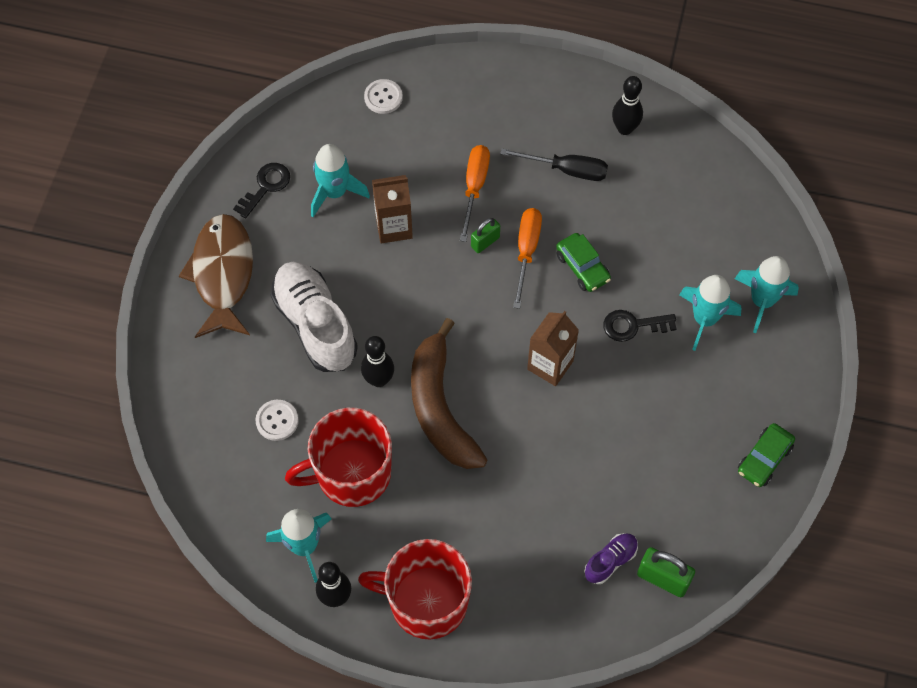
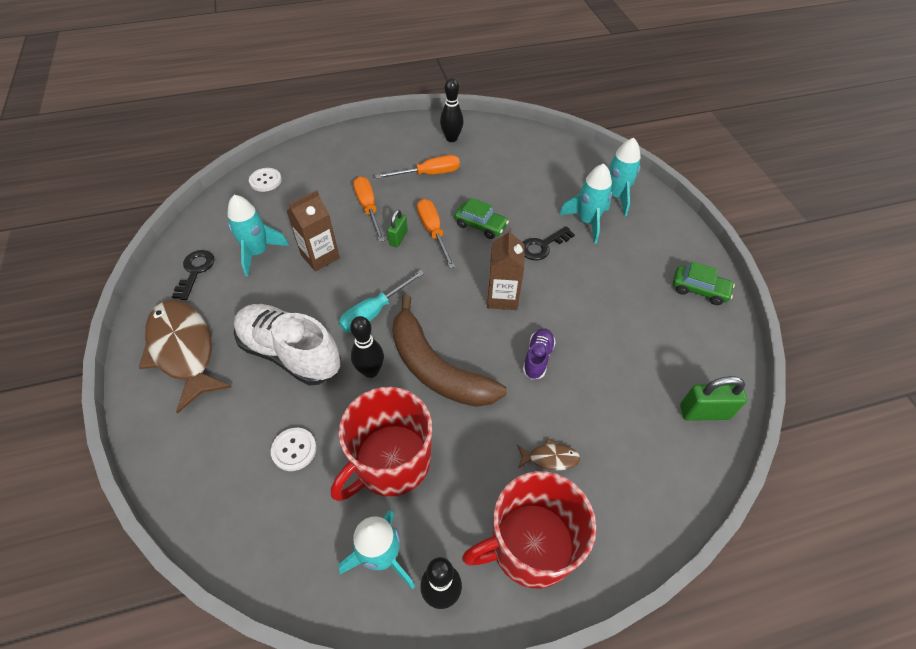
camera: 30 degrees left, 10 degrees down
(414, 319) = (374, 312): none -> turquoise screwdriver
(490, 543) = (550, 458): none -> brown fish
(566, 170) = (428, 174): black screwdriver -> orange screwdriver
(610, 561) = (655, 420): purple shoe -> purple shoe (537, 358)
(764, 459) = (699, 290): green car -> green car turned 75 degrees counterclockwise

